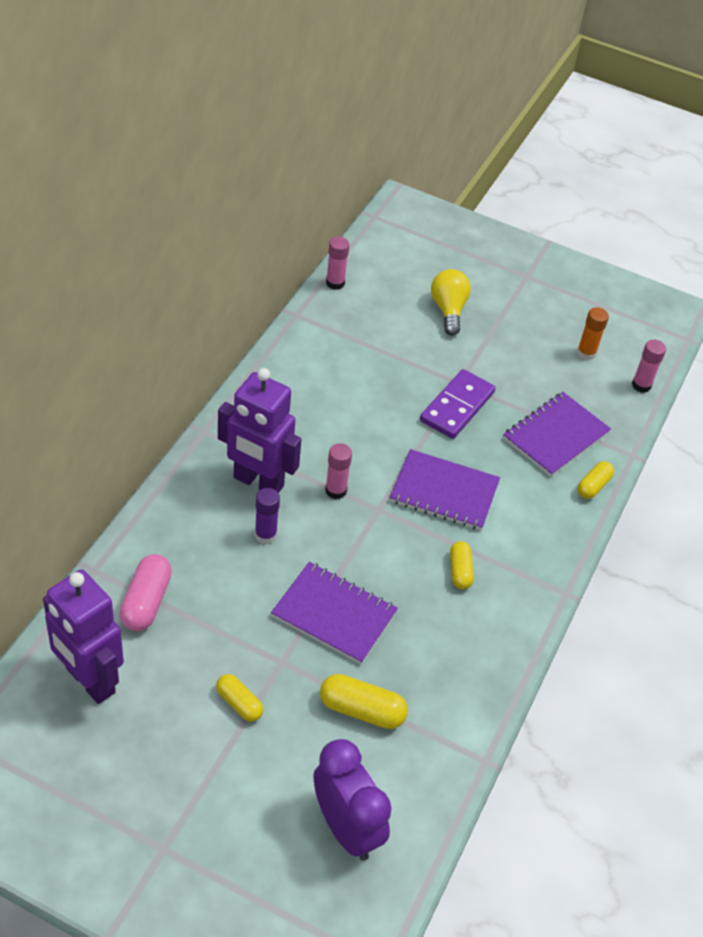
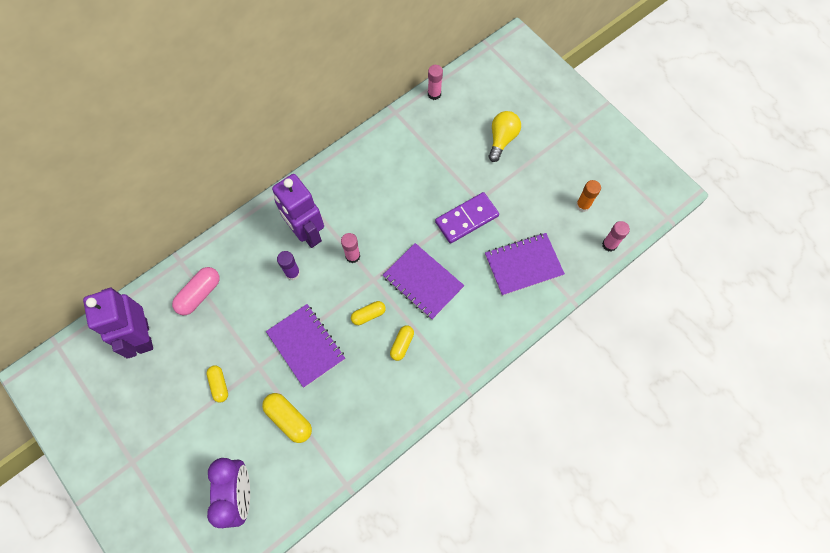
camera: 30 degrees right, 20 degrees up
(593, 486) = (528, 313): yellow capsule -> yellow capsule (368, 315)

